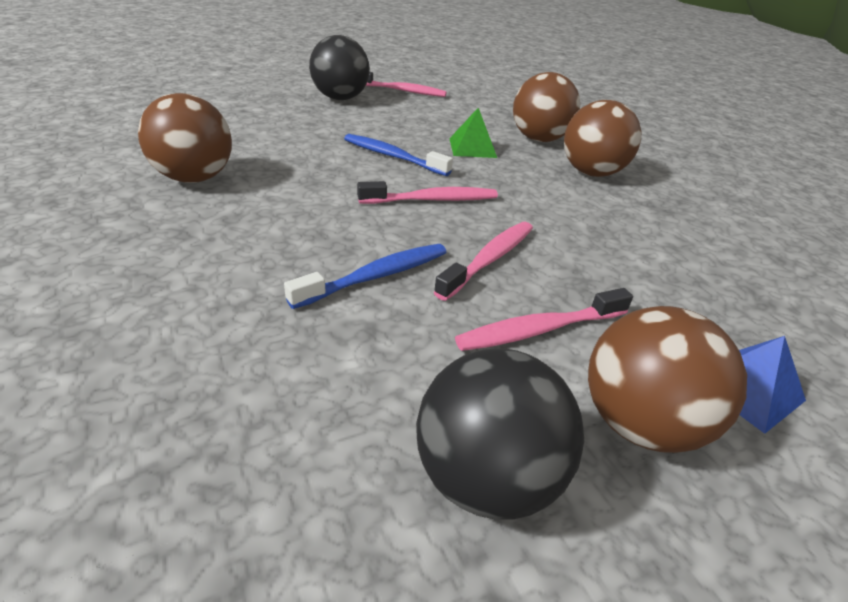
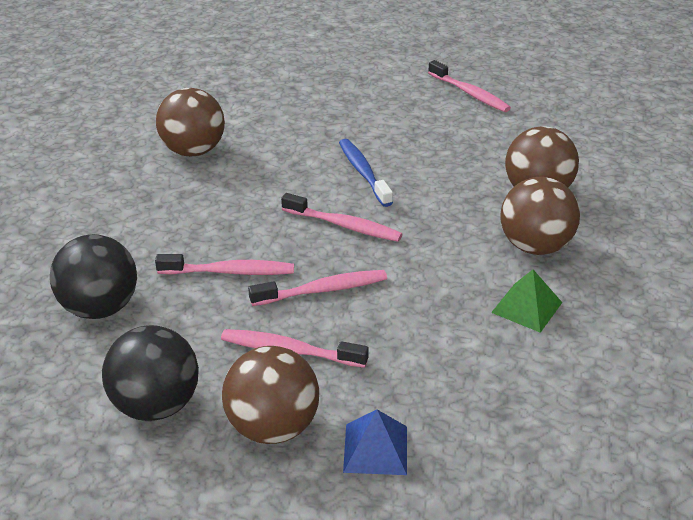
camera: 40 degrees right, 0 degrees up
(340, 98) = (394, 91): black ball -> black ball (100, 308)
(376, 276) = (230, 272): blue toothbrush -> pink toothbrush
(472, 148) = (451, 183): green pyramid -> green pyramid (527, 307)

